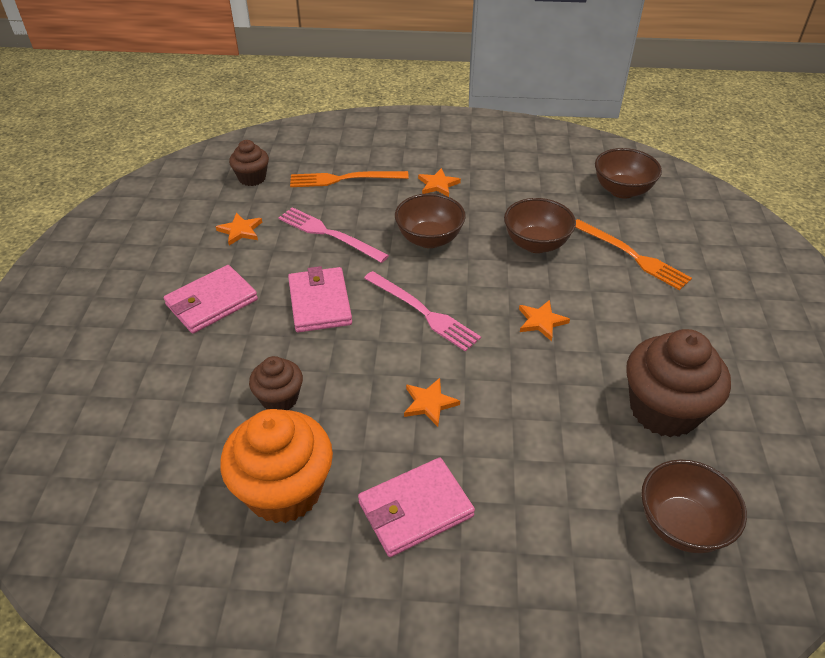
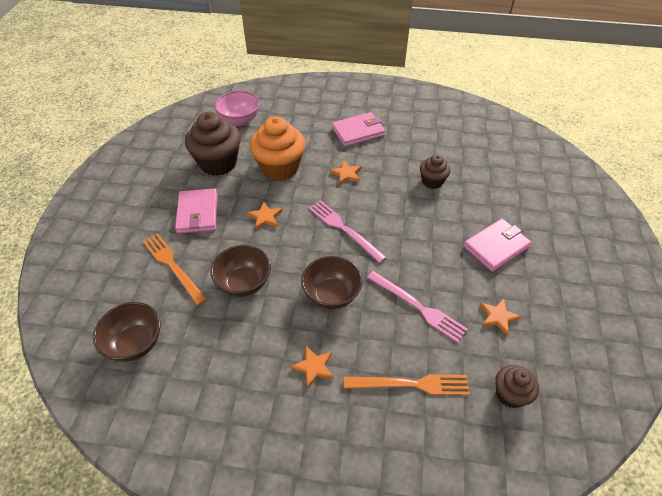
camera: 175 degrees left, 5 degrees up
(284, 490) = (421, 141): orange cupcake -> orange cupcake (280, 168)
(320, 303) = (417, 241): pink wallet -> pink wallet (197, 213)
(681, 525) = (239, 120): brown bowl -> pink bowl

